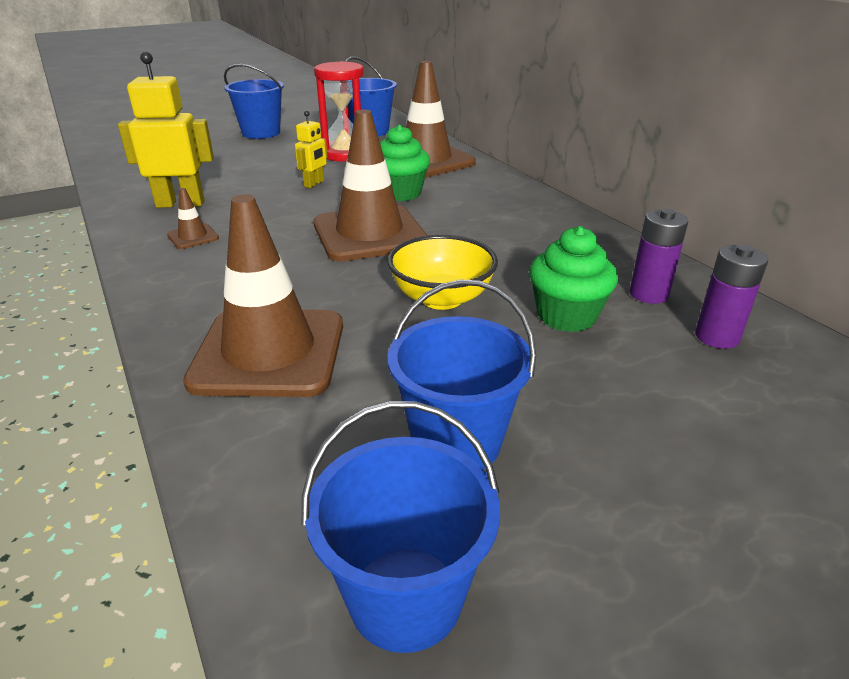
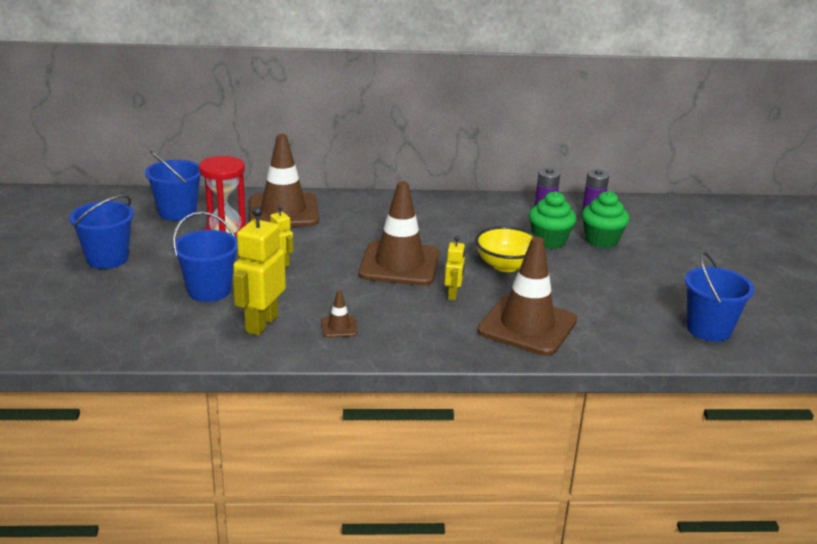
camera: 65 degrees left, 5 degrees down
(320, 280) = (453, 294): none -> yellow robot
(400, 193) = (340, 237): green cupcake -> green cupcake (601, 240)
(456, 442) = (631, 296): blue bucket -> blue bucket (209, 290)

